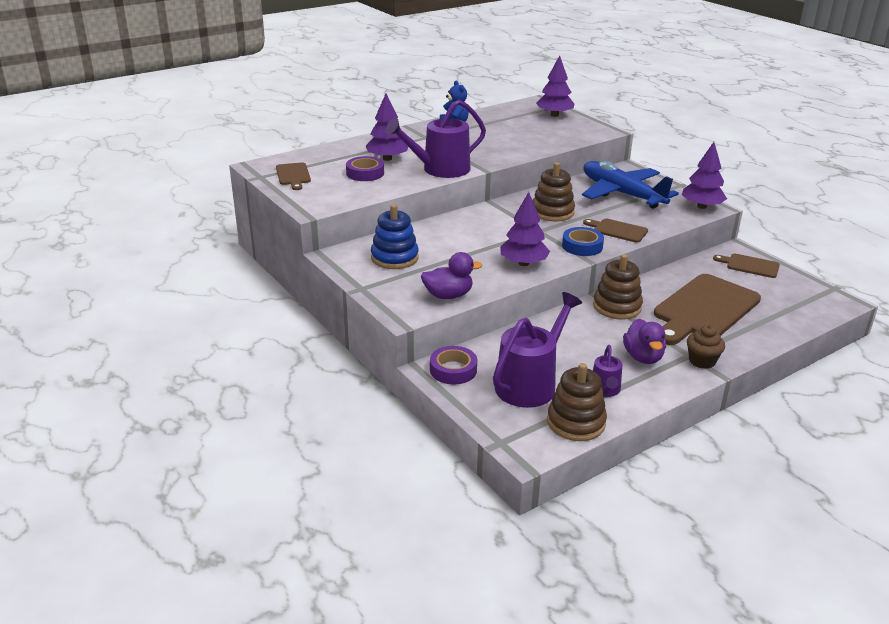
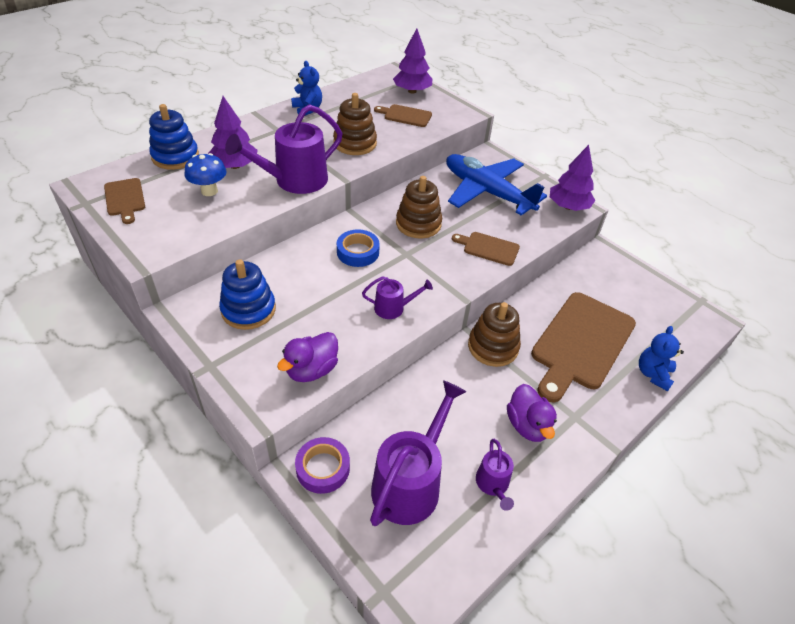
camera: 10 degrees left, 15 degrees up
(335, 151) = (175, 157): none -> blue stacking toy
(365, 173) = (209, 191): purple tape -> blue mushroom
(448, 295) = (312, 370): purple duck -> purple duck turned 150 degrees clockwise
(523, 263) = (393, 308): purple tree -> purple watering can
(576, 422) = (466, 545): brown stacking toy -> brown stacking toy (355, 143)
(582, 246) = (453, 275): blue tape -> blue tape (358, 252)
(702, 361) = (589, 425): brown cupcake -> none
(750, 265) = (617, 274): brown cutting board -> brown cutting board (405, 115)
(772, 333) = (653, 374): none -> blue teddy bear

